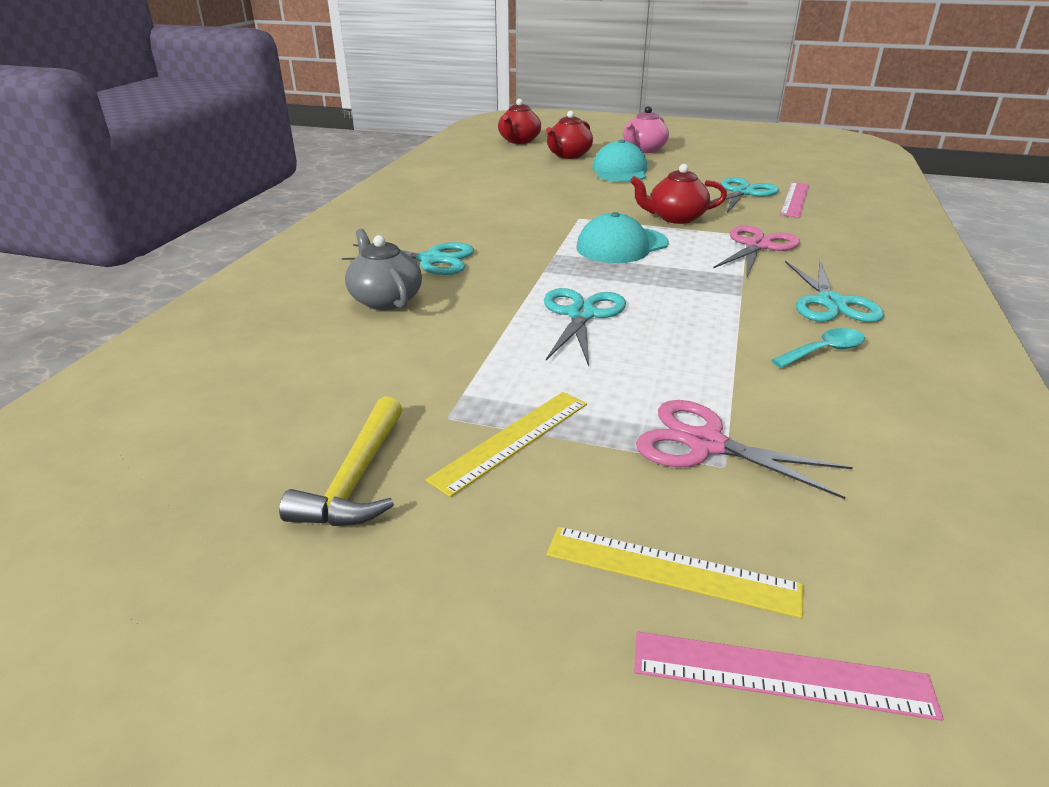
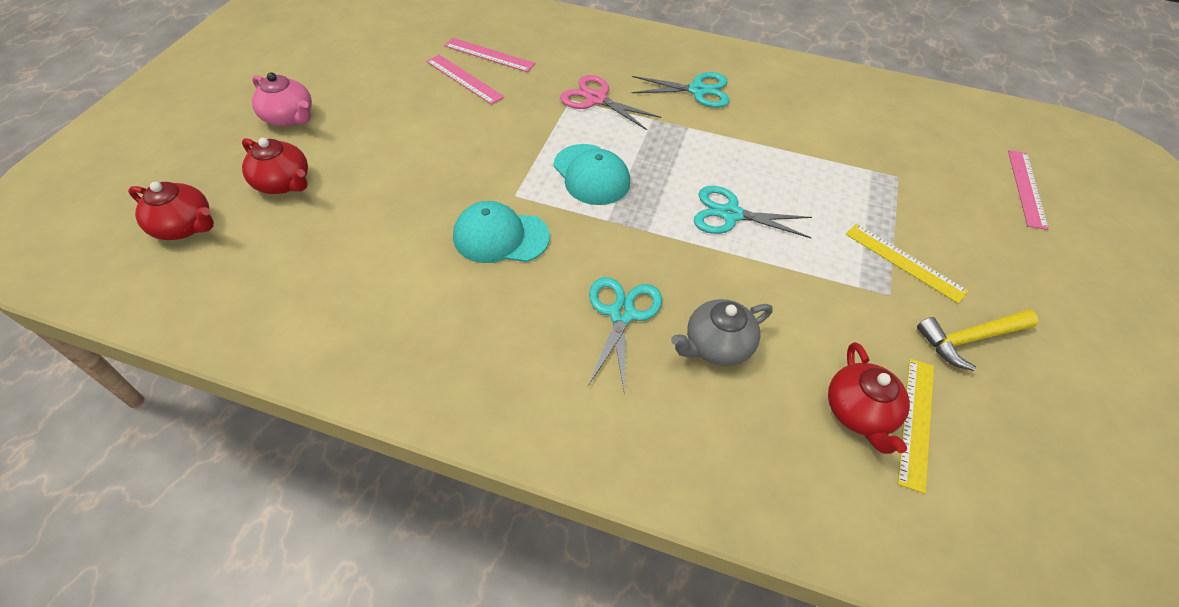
camera: 90 degrees left, 20 degrees up
(356, 479) = (969, 339): yellow hammer -> yellow hammer turned 150 degrees clockwise
(620, 171) = (367, 147): turquoise cap -> turquoise cap (500, 237)
(671, 570) = (984, 209): yellow ruler -> yellow ruler (916, 422)
(675, 218) = (525, 131): red teapot -> red teapot (859, 412)
(705, 444) = (881, 180): pink scissors -> none
(743, 193) = (464, 79): turquoise scissors -> pink ruler
(824, 351) = (766, 111): turquoise spoon -> none

